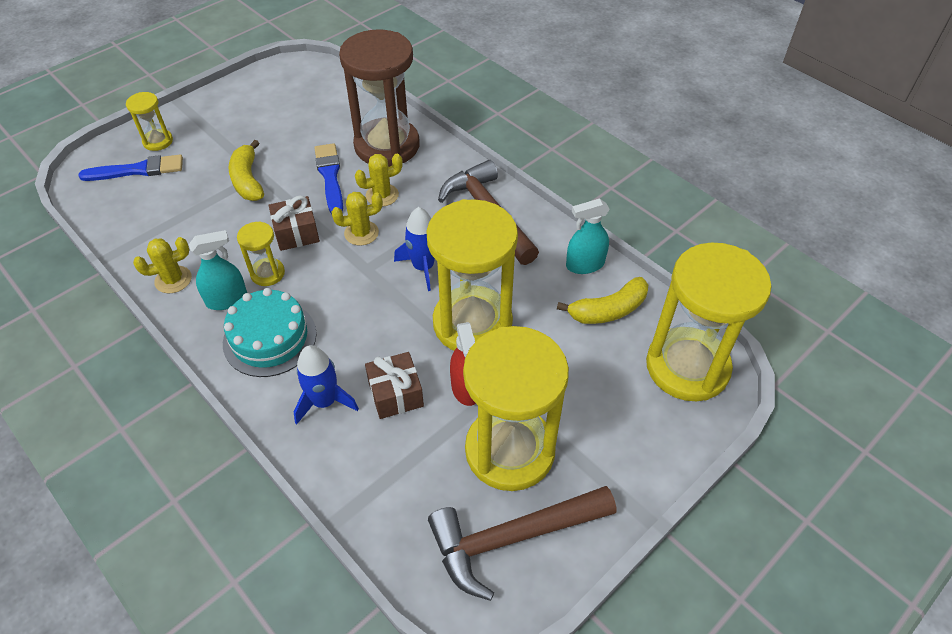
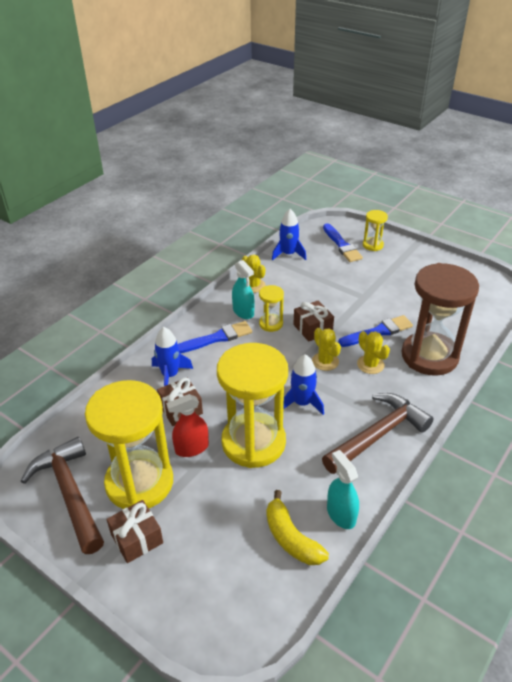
camera: 80 degrees right, 10 degrees down
(122, 229) = (288, 254): none -> blue rocket
(248, 180) = (355, 293): yellow banana -> none
(270, 338) = (216, 338): turquoise cake -> blue brush
(593, 457) = (137, 538): none -> brown gift
(687, 367) = (238, 610): yellow hourglass -> none

